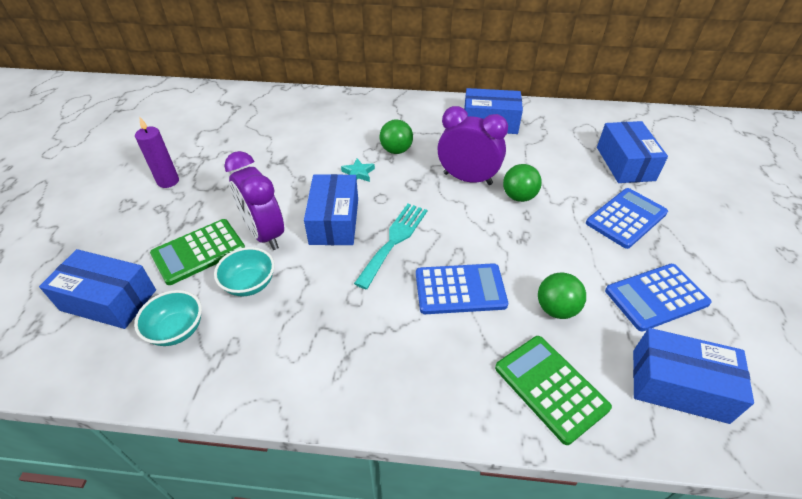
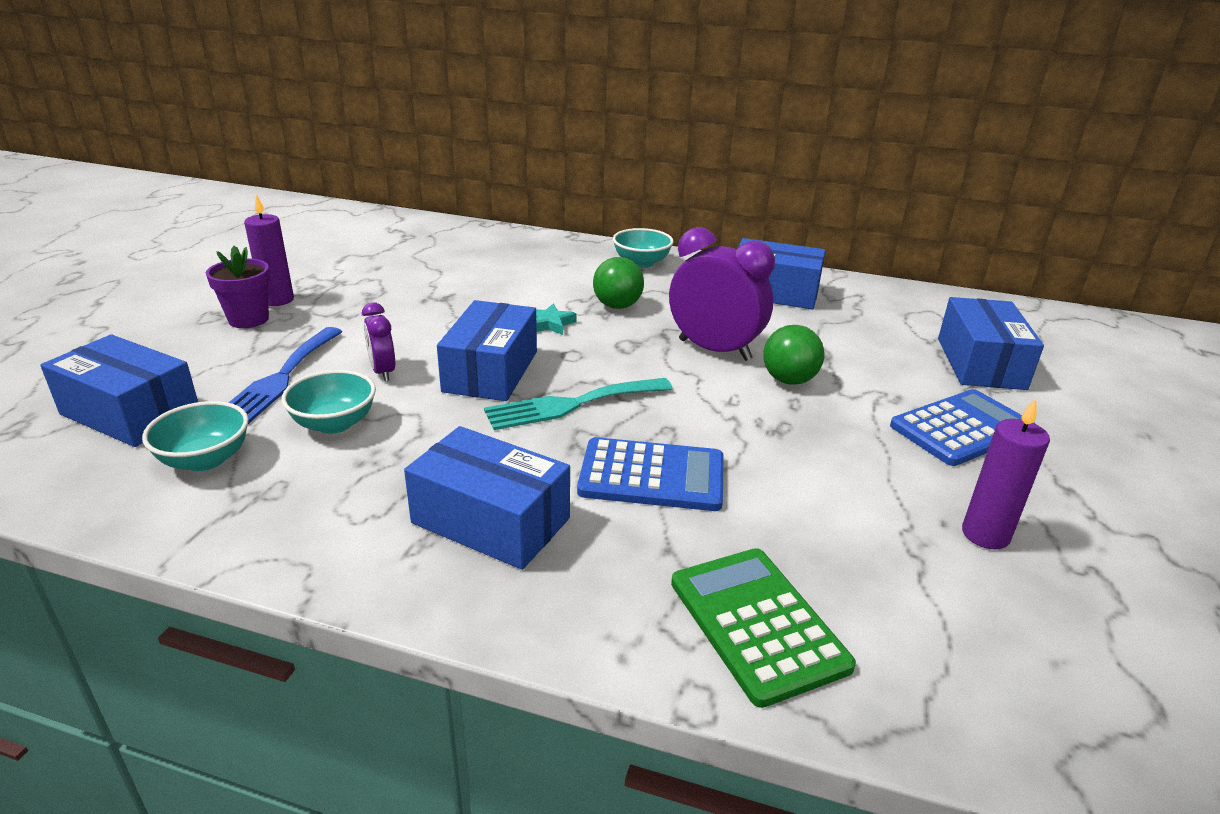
camera: 10 degrees right, 15 degrees down
(155, 203) = (248, 319): none -> purple flower pot
(198, 252) = (280, 378): green calculator -> blue fork
(264, 234) = (383, 372): purple clock -> purple clock, size x0.53
(394, 240) = (571, 404): turquoise fork -> turquoise fork turned 150 degrees counterclockwise
(400, 109) = (641, 263): none -> turquoise bowl
(556, 309) = (803, 523): green ball -> none
(656, 297) = (985, 534): blue calculator -> purple candle
(678, 385) = (992, 660): blue box -> blue box (491, 520)

